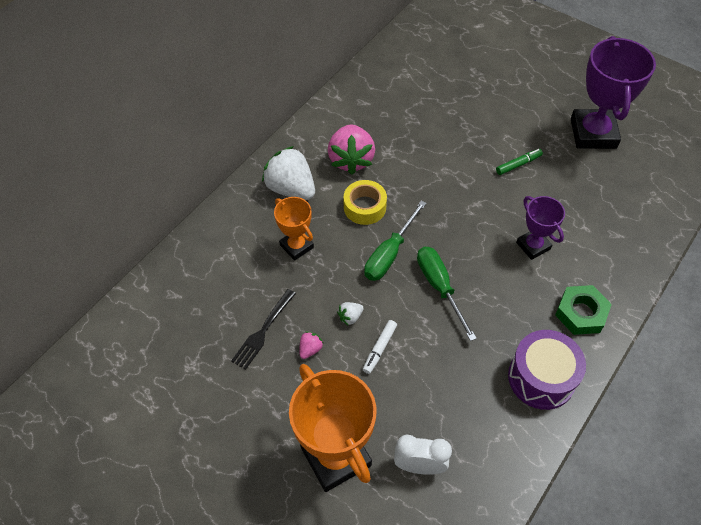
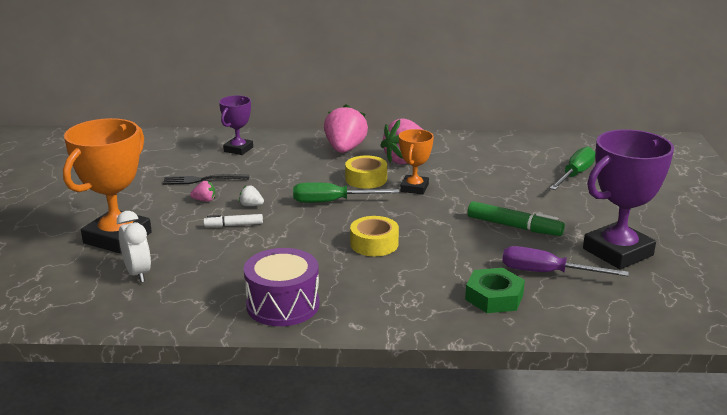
camera: 55 degrees right, 30 degrees down
(291, 188) = (345, 149): white strawberry -> pink strawberry
(296, 246) = (293, 167): orange trophy -> orange trophy (414, 188)
(439, 287) = (325, 231): green screwdriver -> green screwdriver (575, 175)
(484, 265) = (374, 244): none -> yellow tape
(518, 164) = (514, 227): green marker -> green marker, size x1.65
(533, 246) = (428, 260): purple trophy -> purple trophy (238, 149)
(581, 313) = (381, 305): green nut -> green nut (494, 297)
(596, 189) = (547, 273): none -> purple screwdriver

